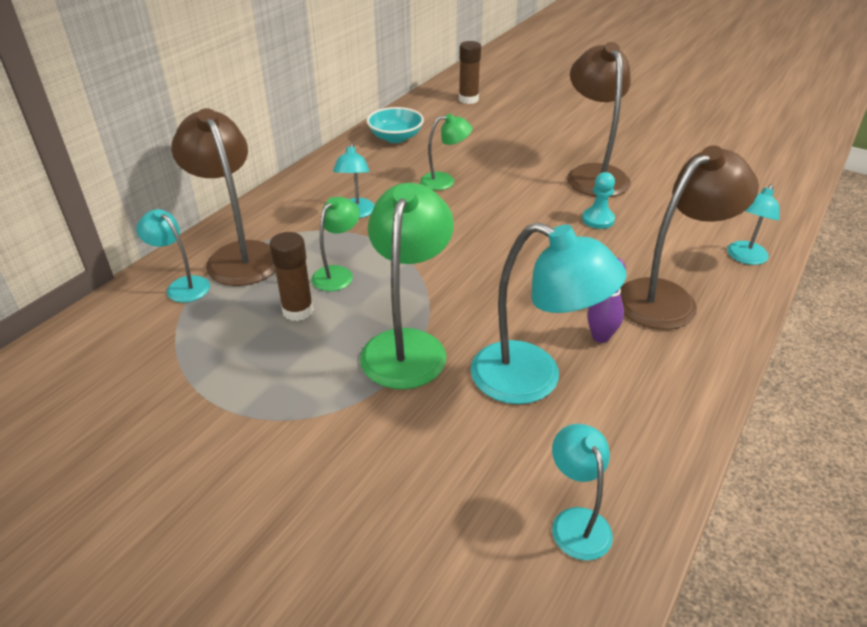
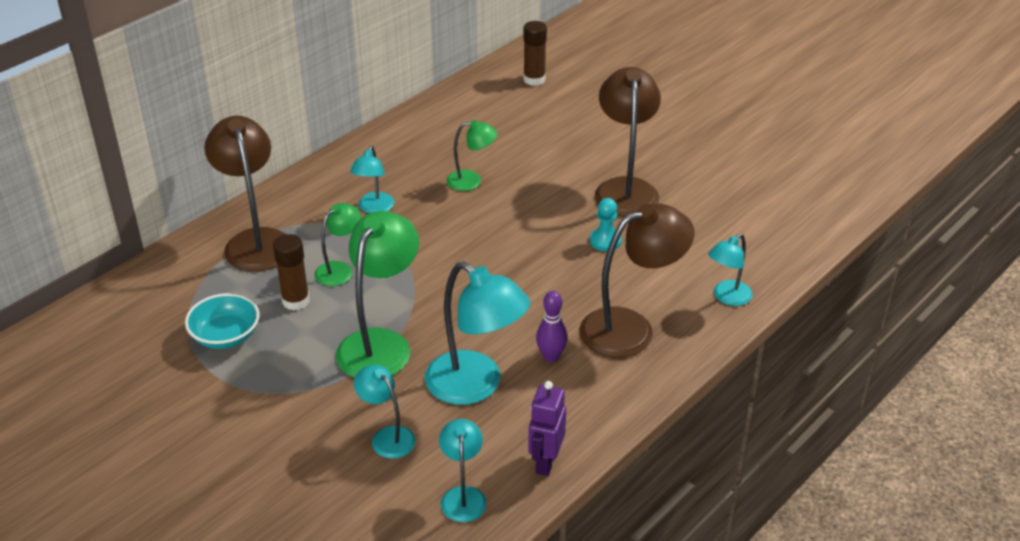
camera: 10 degrees right, 0 degrees up
(182, 286) = (201, 265): turquoise lamp -> turquoise lamp (387, 437)
(395, 137) = (440, 122): turquoise bowl -> turquoise bowl (225, 336)
(655, 461) = (545, 462): none -> purple robot

